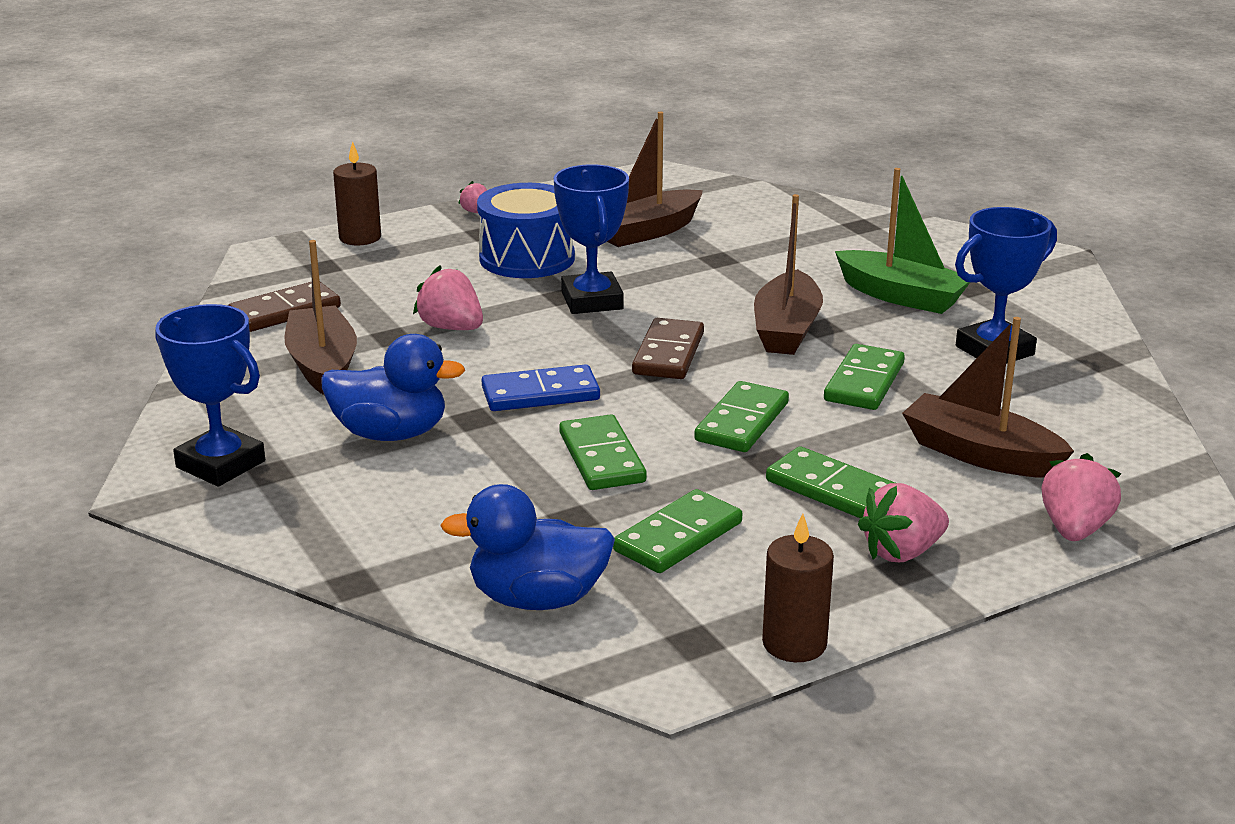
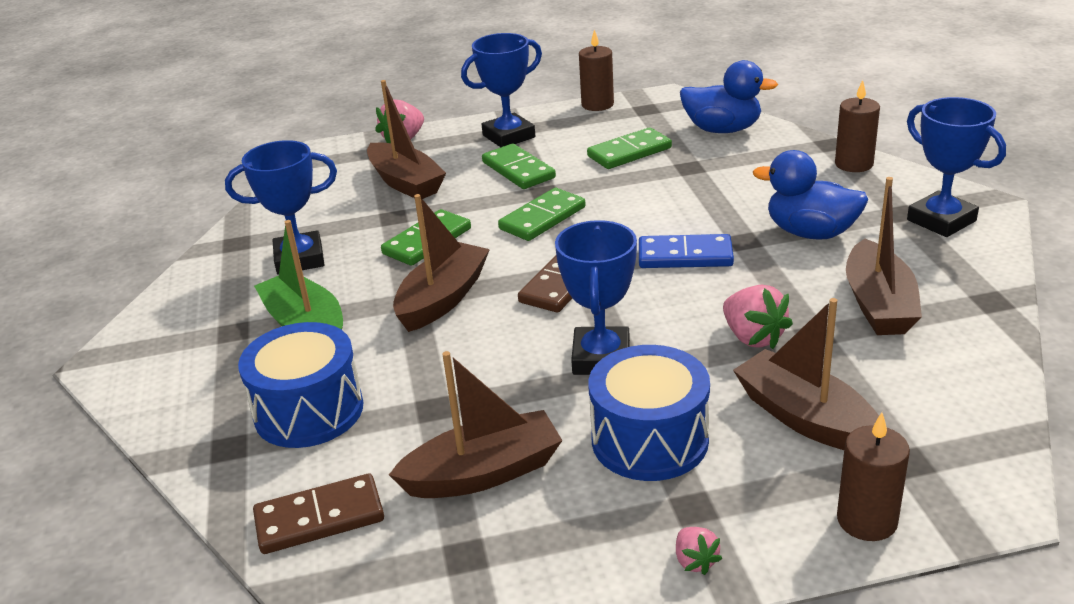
camera: 160 degrees left, 5 degrees up
(285, 311) = (936, 383): brown domino -> brown domino (319, 518)
(319, 544) = (854, 164): none -> brown candle
(402, 281) = (805, 418): none -> brown boat
(602, 458) = (656, 201): green domino -> none
(822, 247) = (309, 411): none -> blue drum
(902, 552) = (508, 136): pink strawberry -> blue trophy

